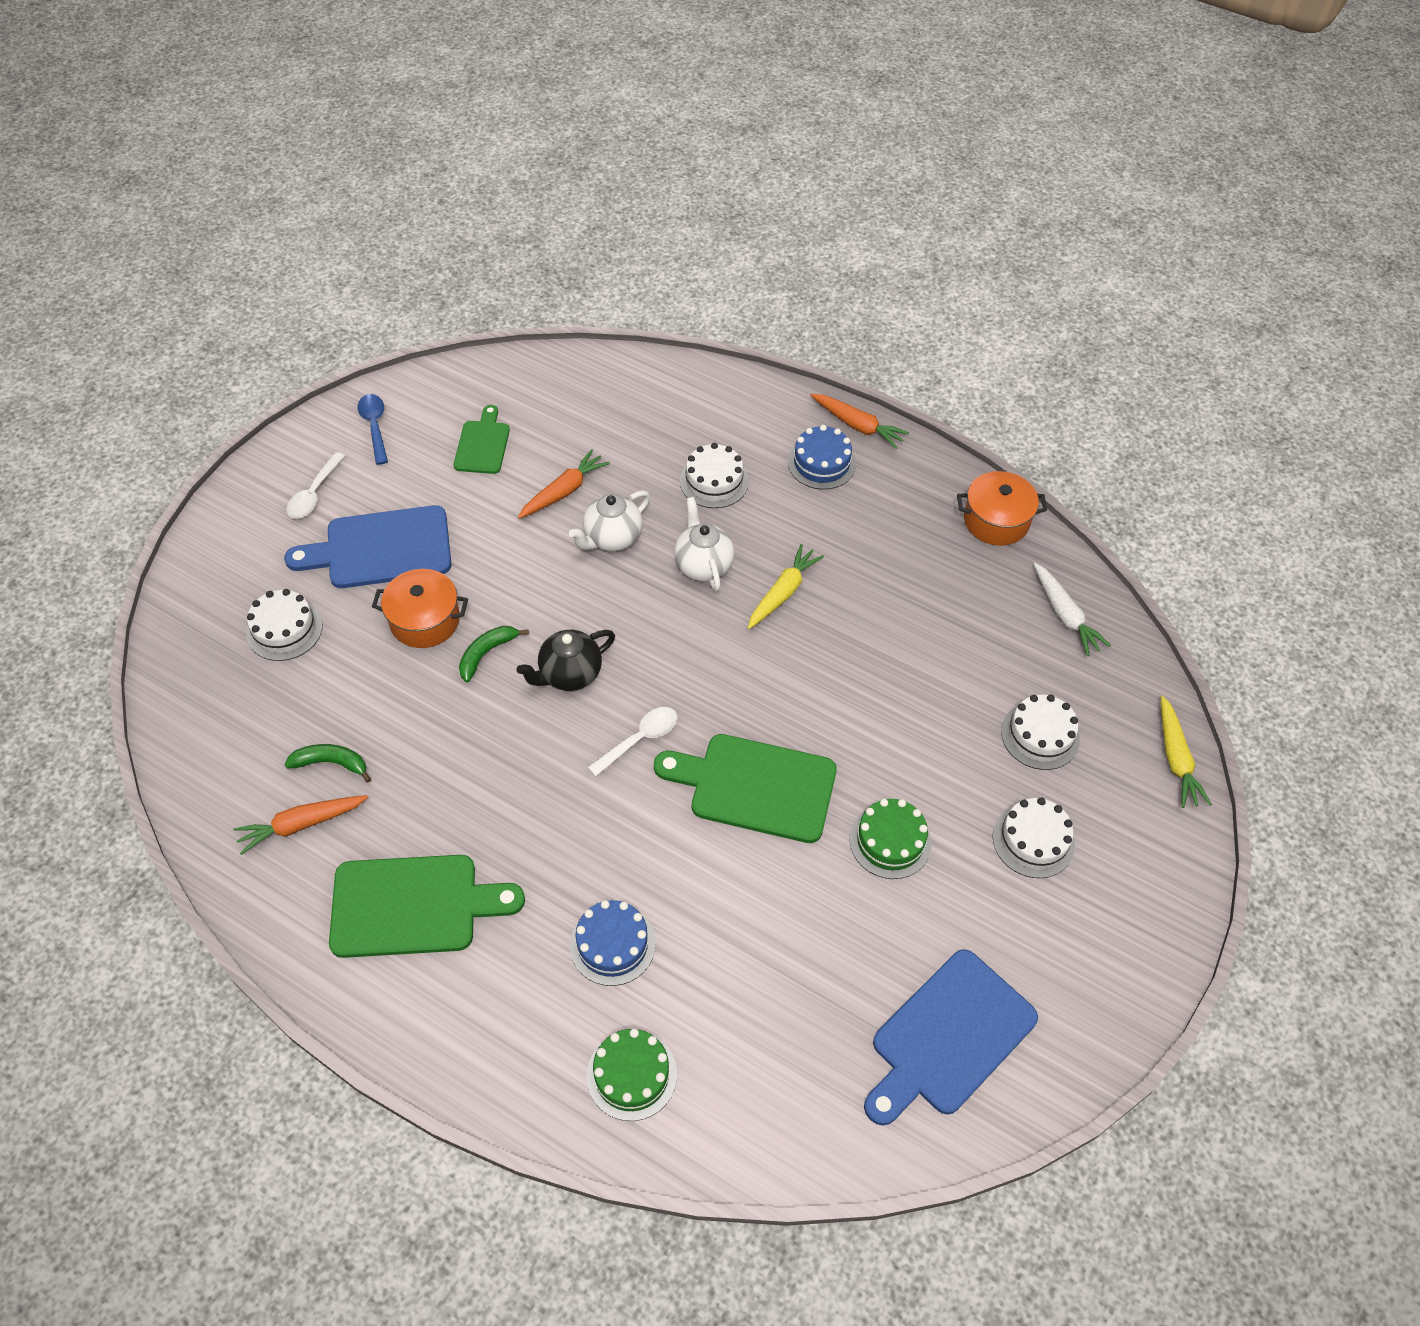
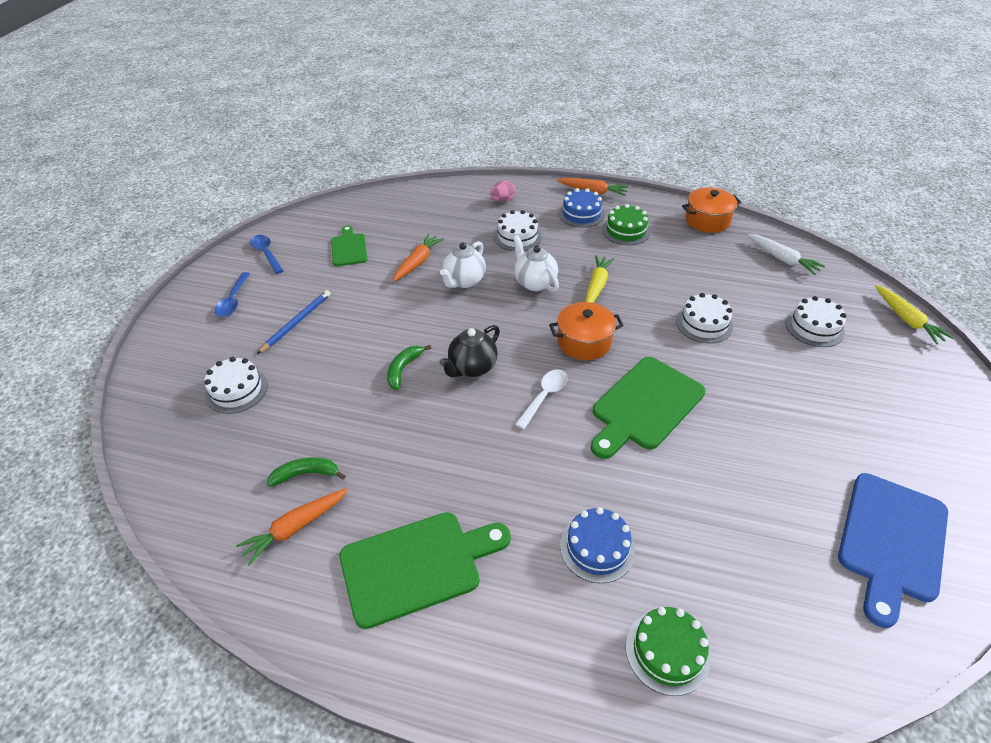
camera: 15 degrees left, 10 degrees down
(314, 494) = (233, 300): white spoon -> blue spoon
(381, 549) = (296, 322): blue cutting board -> blue pencil
(425, 620) = (347, 359): orange pot -> orange pot (584, 342)
(722, 410) = (503, 200): none -> pink egg
(755, 786) = (645, 406): green cutting board -> green cutting board turned 45 degrees counterclockwise
(890, 841) = (760, 416): green cake -> green cake (626, 231)
(1033, 840) = (855, 390): white cake -> white cake (704, 324)

